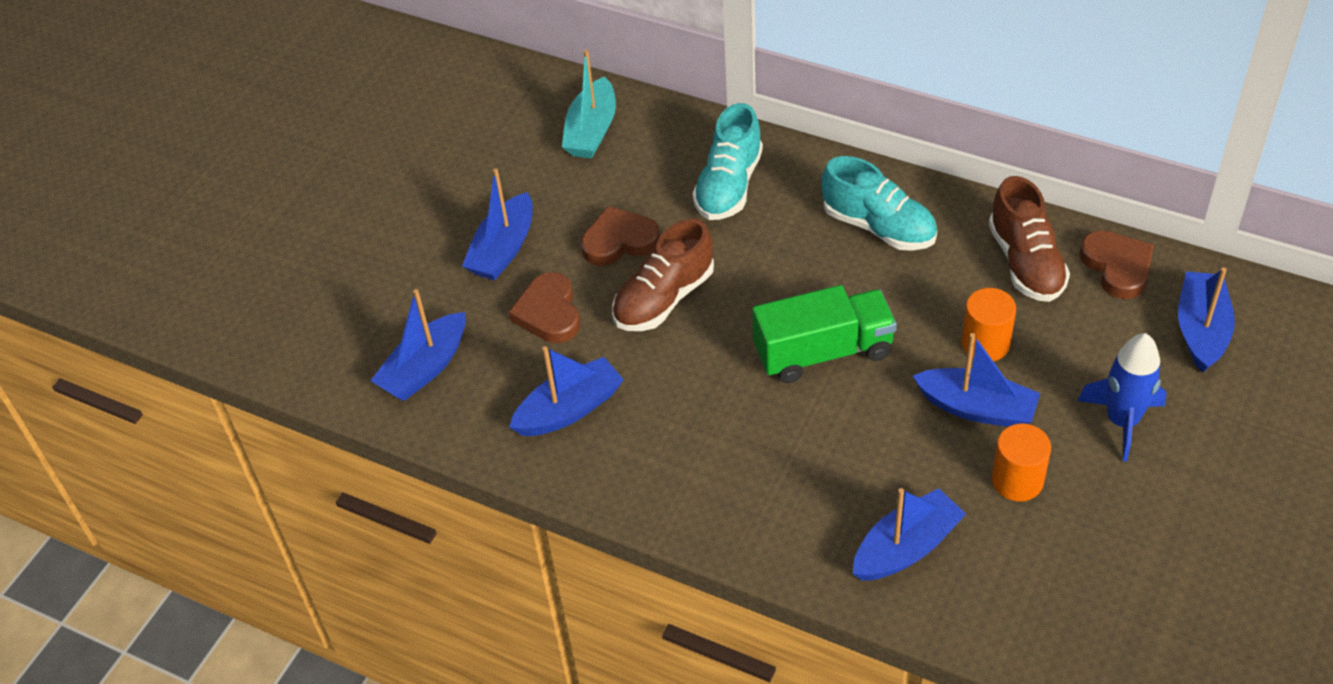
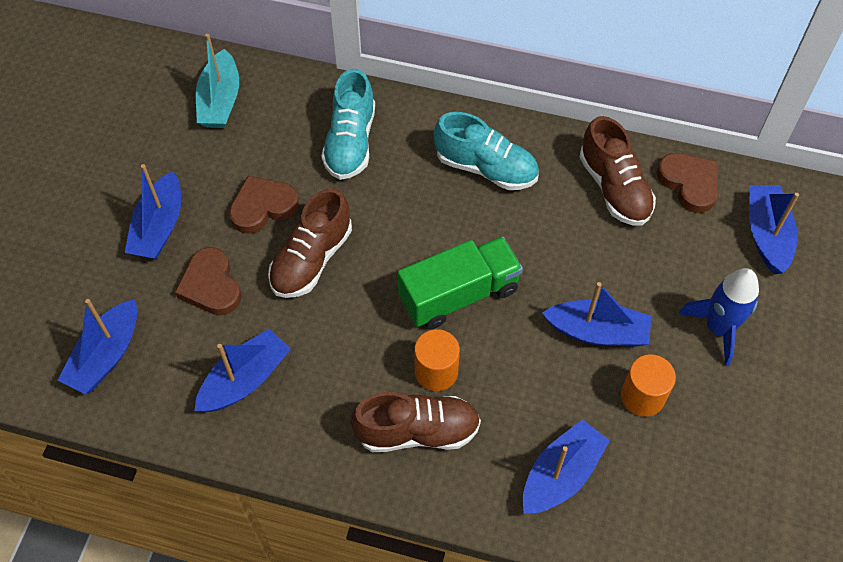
camera: 15 degrees left, 10 degrees up
(750, 483) = (417, 431): none -> brown shoe
(985, 343) = (594, 269): orange cylinder -> orange cylinder (436, 372)

